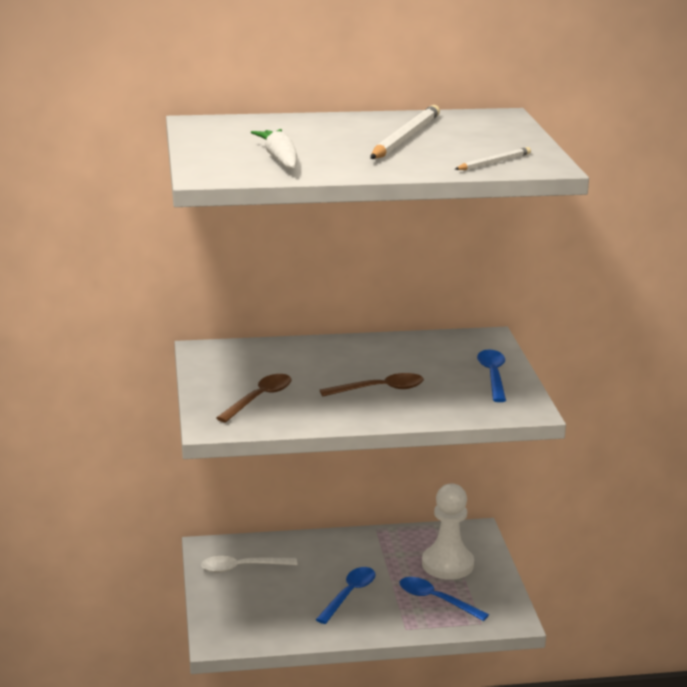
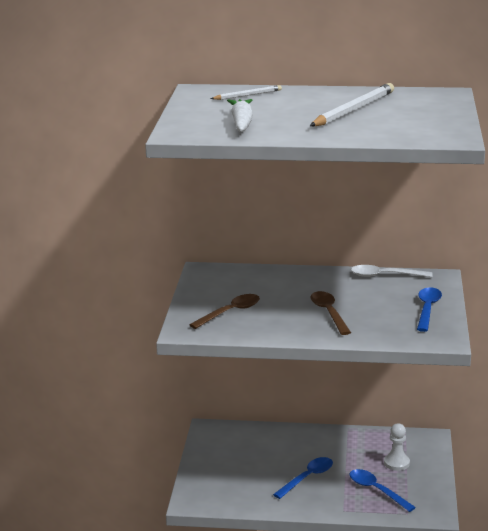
camera: 15 degrees right, 0 degrees up
(242, 568) = (230, 447): white spoon -> white spoon (385, 275)
(380, 389) = (329, 313): brown spoon -> brown spoon turned 105 degrees counterclockwise
(447, 564) = (396, 463): white pawn -> white pawn, size x0.60
(494, 162) = (412, 134): white pencil -> white pencil (247, 95)

